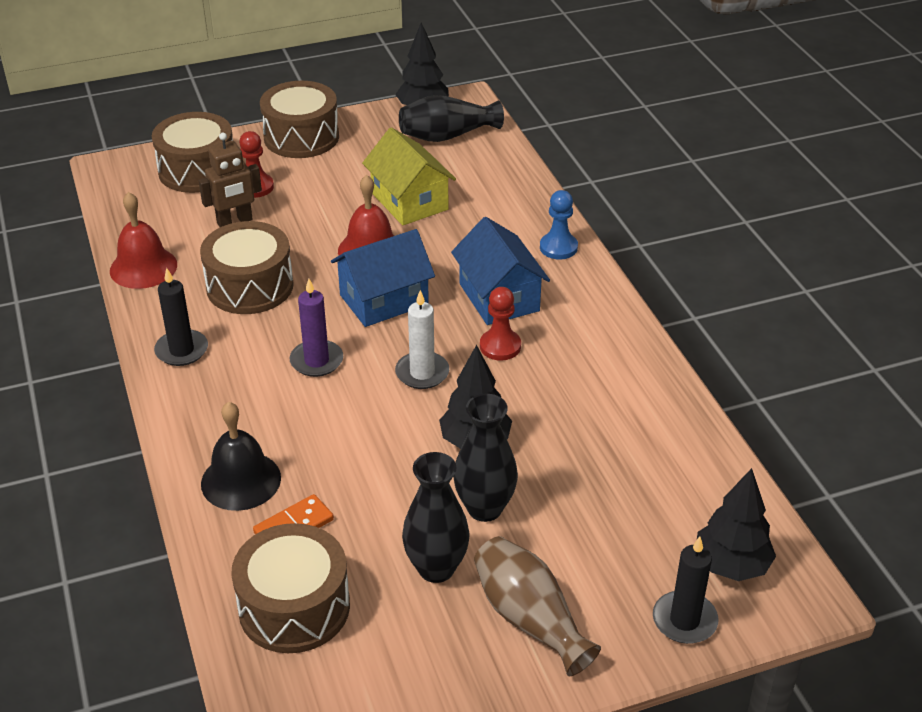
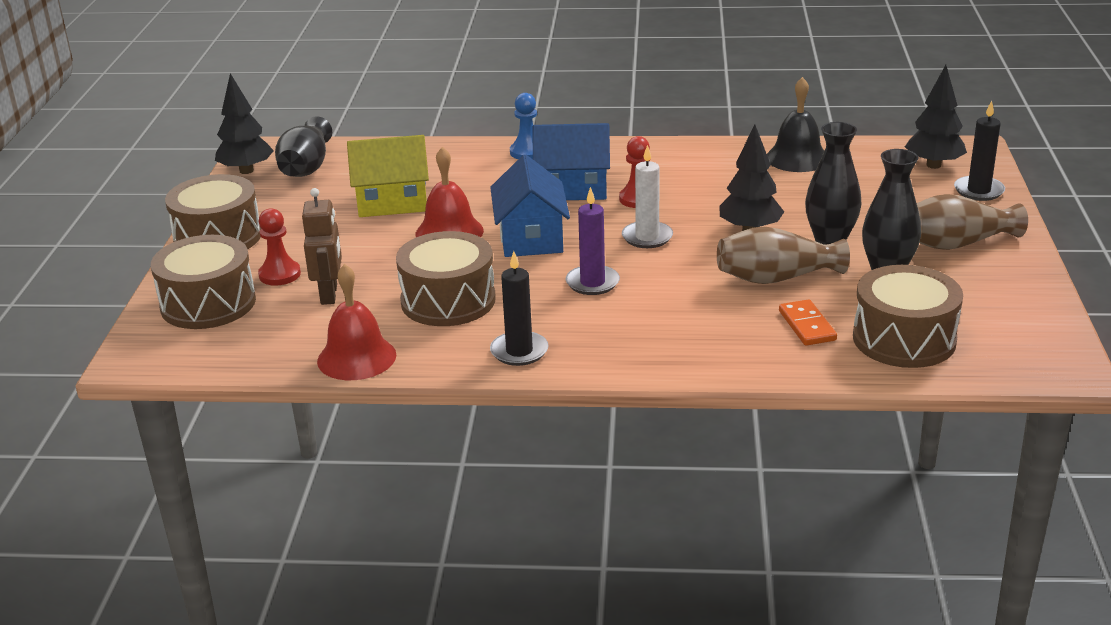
camera: 65 degrees left, 10 degrees down
(241, 480) = (733, 343): black bell -> black bell (797, 158)
(381, 483) = (776, 278): none -> brown vase

